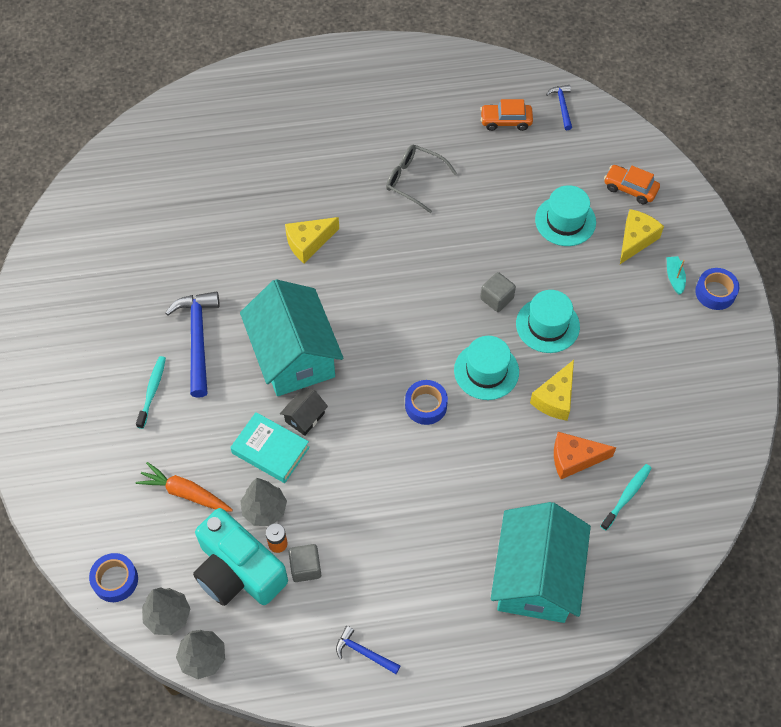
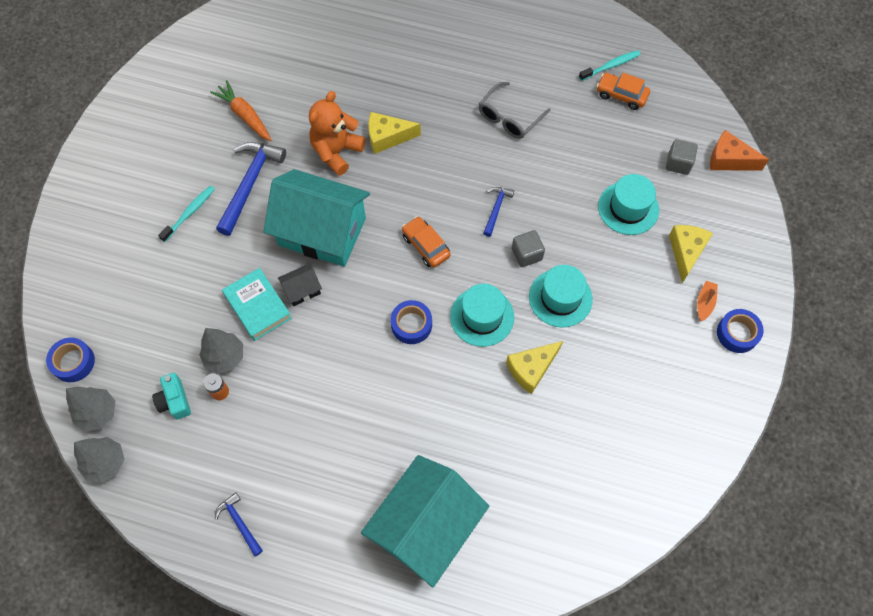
camera: 25 degrees right, 5 degrees up
(185, 493) = (169, 313): orange carrot -> orange carrot (245, 115)
(238, 571) = (174, 400): turquoise camera -> turquoise camera, size x0.47
(266, 275) = (336, 152): none -> orange teddy bear
(294, 355) = (322, 231): turquoise house -> turquoise house turned 75 degrees counterclockwise
(305, 567) = (231, 424): grey cube -> grey cube (678, 163)
(414, 180) = (509, 117): grey glasses -> grey glasses turned 105 degrees counterclockwise
(562, 106) = (681, 101): blue hammer -> blue hammer (496, 209)
(574, 459) = (519, 433): orange cheese -> orange cheese (729, 160)
(627, 496) = (549, 490): turquoise toothbrush -> turquoise toothbrush (610, 66)
(630, 188) = (706, 202): orange car -> orange car (426, 246)
(635, 240) = (686, 252): yellow cheese -> yellow cheese turned 45 degrees counterclockwise
(674, 277) = (704, 303): turquoise boat -> orange boat

